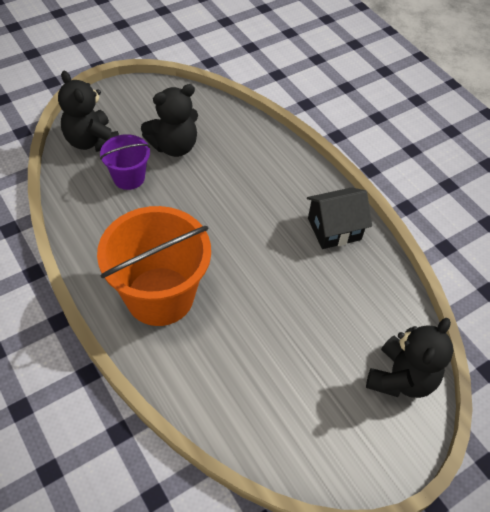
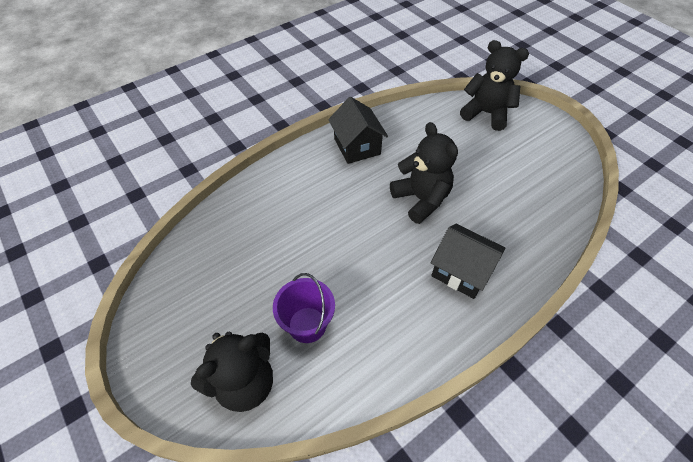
camera: 90 degrees left, 0 degrees up
(160, 296) = (461, 271): orange bucket -> black house
(174, 146) = (254, 282): black teddy bear -> black teddy bear (421, 199)

